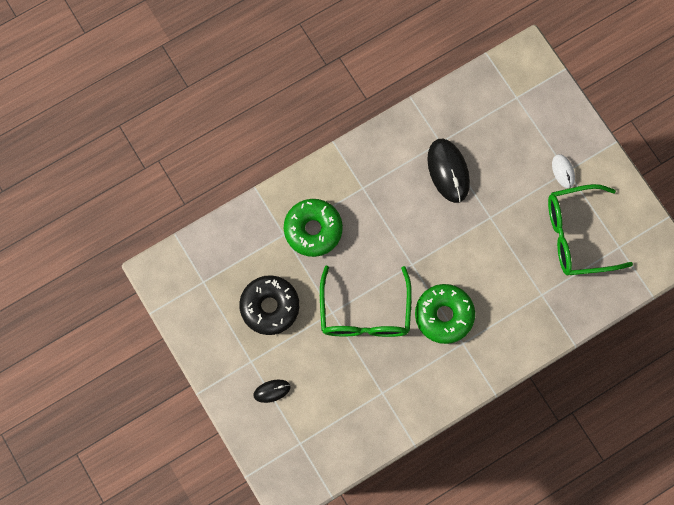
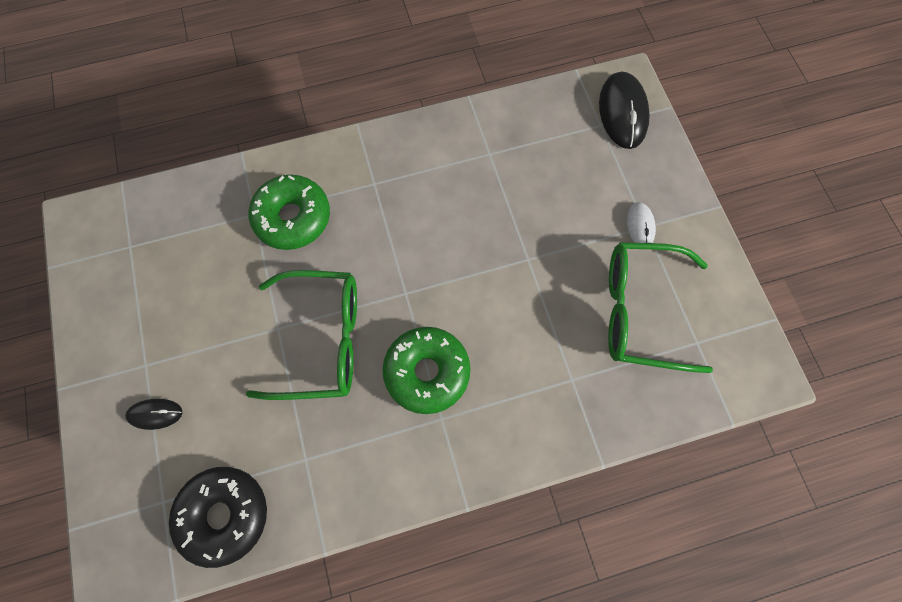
camera: 15 degrees right, 5 degrees down
(270, 307) = (199, 299): black donut -> black donut (224, 515)
(365, 312) = (321, 340): green glasses -> green glasses turned 105 degrees counterclockwise
(448, 171) = (489, 189): black mouse -> black mouse (622, 112)

